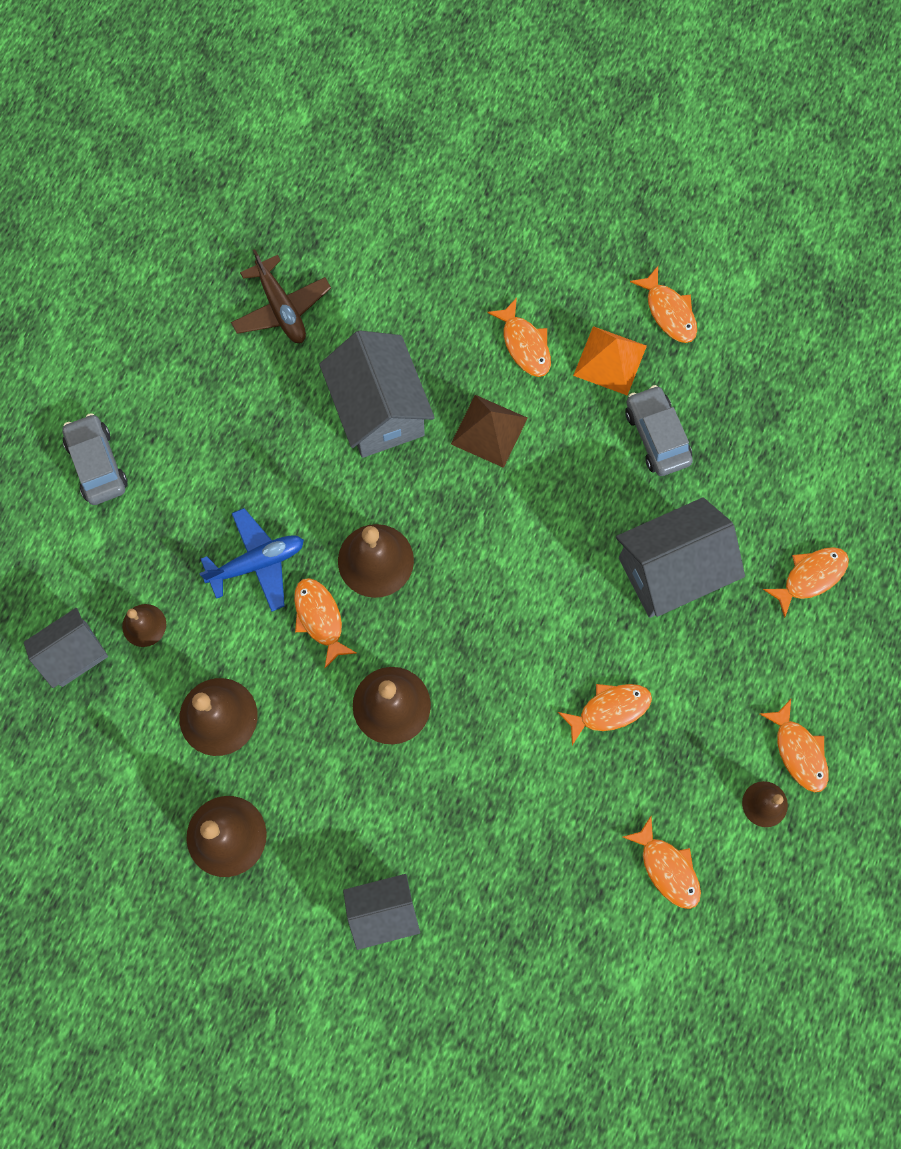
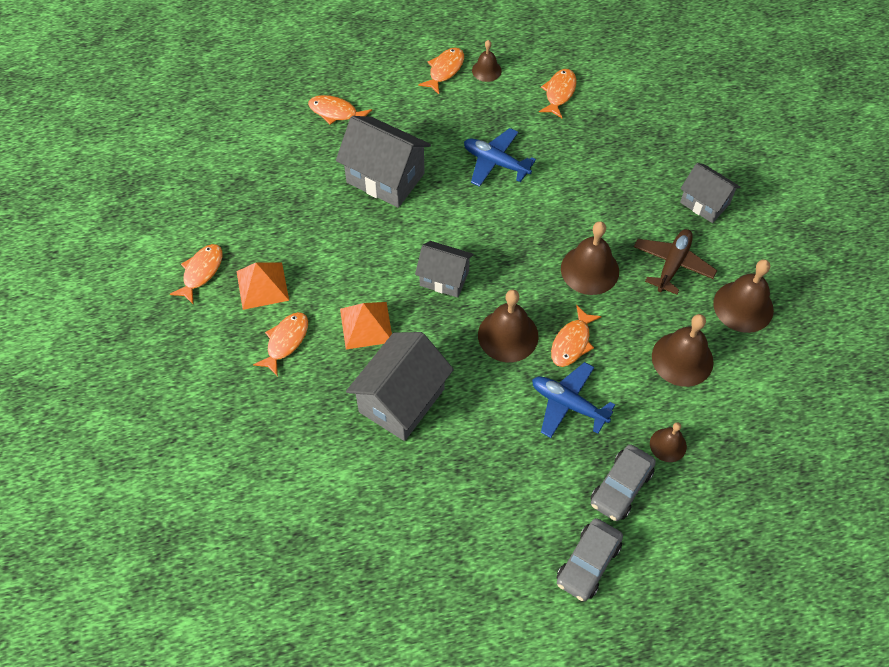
camera: 125 degrees left, 15 degrees down
(74, 654) = (725, 475): grey house -> grey house (444, 278)
(281, 308) = (369, 520): brown plane -> brown plane (672, 264)
(489, 431) = (366, 325): brown pyramid -> orange pyramid
(609, 709) = (495, 162): orange fish -> blue plane
(656, 436) = (299, 231): grey car -> grey car (621, 487)

